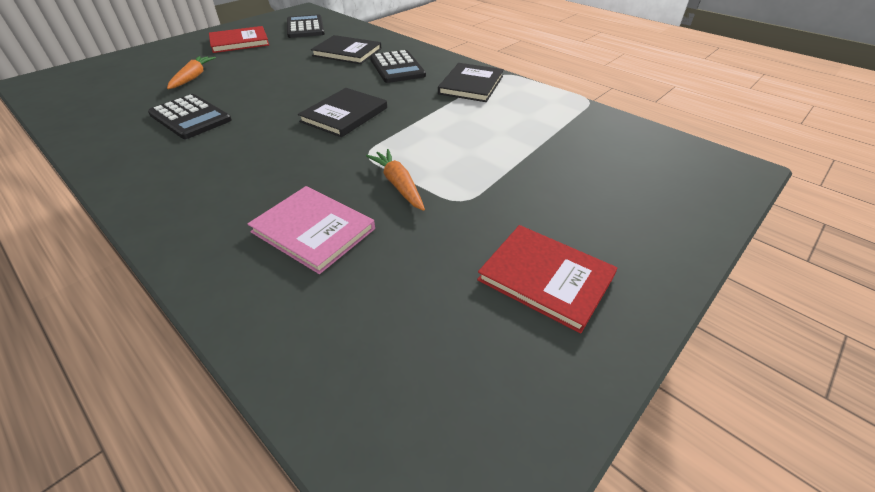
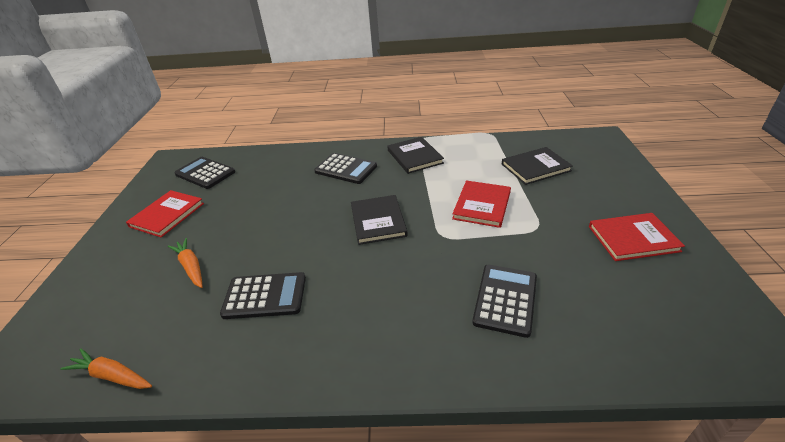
camera: 40 degrees left, 5 degrees down
(313, 230) = (505, 299): pink book -> black calculator
(347, 52) = (285, 176): black book -> black book (535, 167)
(398, 185) = (494, 242): orange carrot -> orange carrot (112, 376)
(449, 152) = (482, 205): none -> red book

